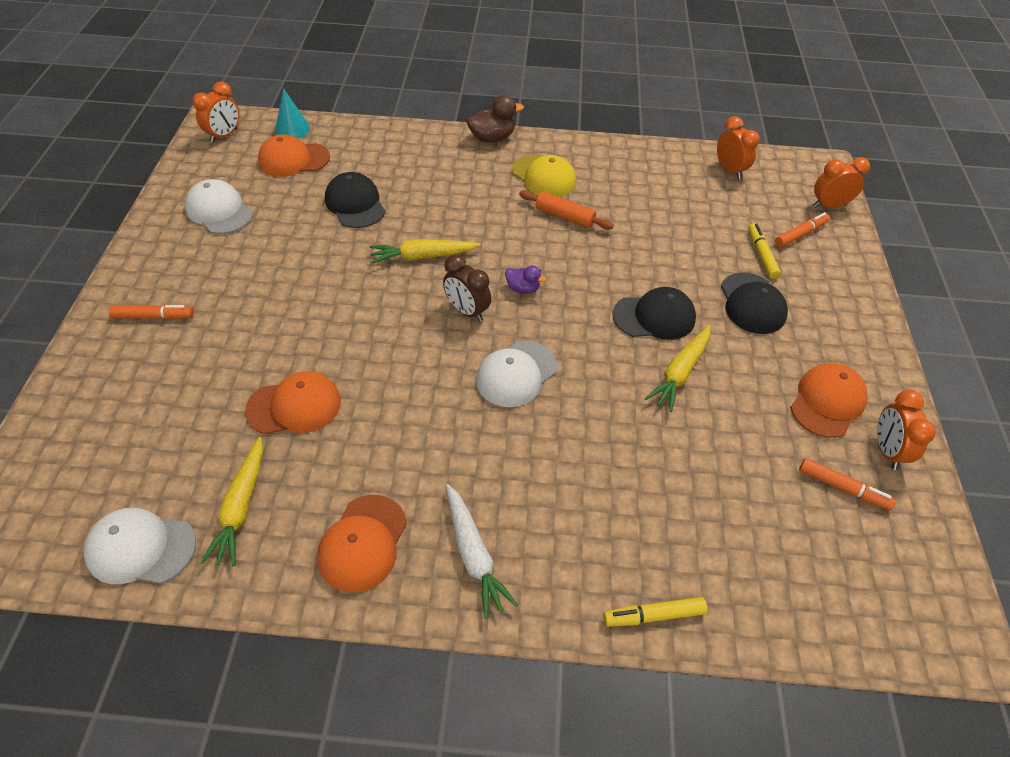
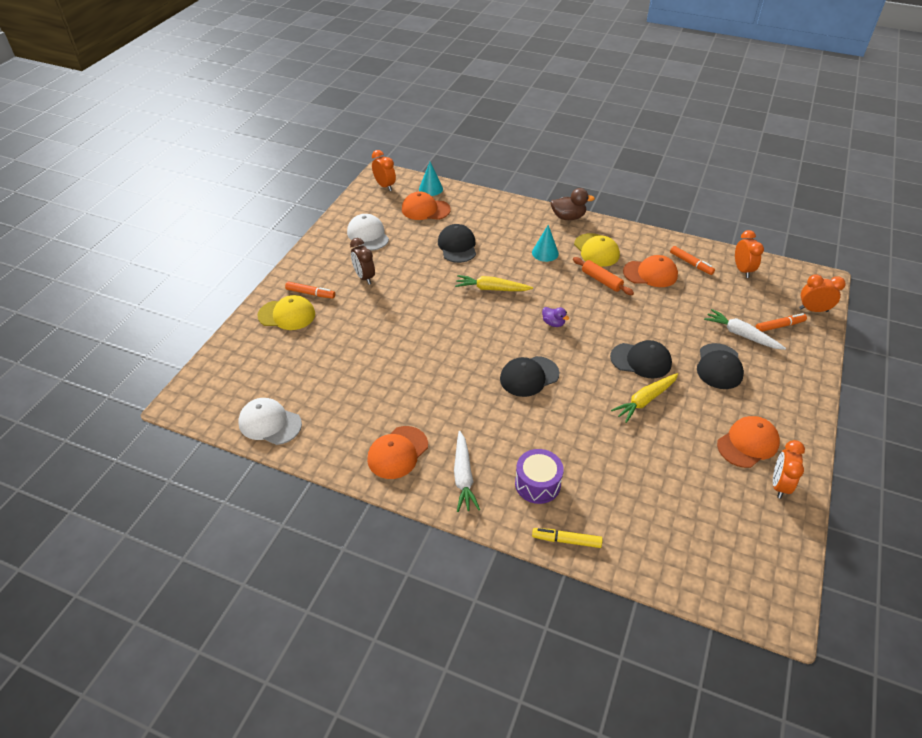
camera: 20 degrees right, 5 degrees down
(124, 359) = (287, 315): none -> yellow cap
(224, 135) = (385, 186): orange clock -> orange clock turned 90 degrees counterclockwise
(241, 507) = (332, 415): yellow carrot -> none
(294, 406) = (380, 365): orange cap -> orange cap (650, 273)
(467, 311) = (509, 330): brown clock -> brown clock (364, 277)
(478, 192) = (545, 253): none -> turquoise cone
(516, 374) = (529, 376): white cap -> black cap
(583, 536) = (537, 484): none -> purple drum
(761, 255) = (741, 335): yellow marker -> white carrot
(842, 487) = (734, 500): orange marker -> orange marker (691, 263)

